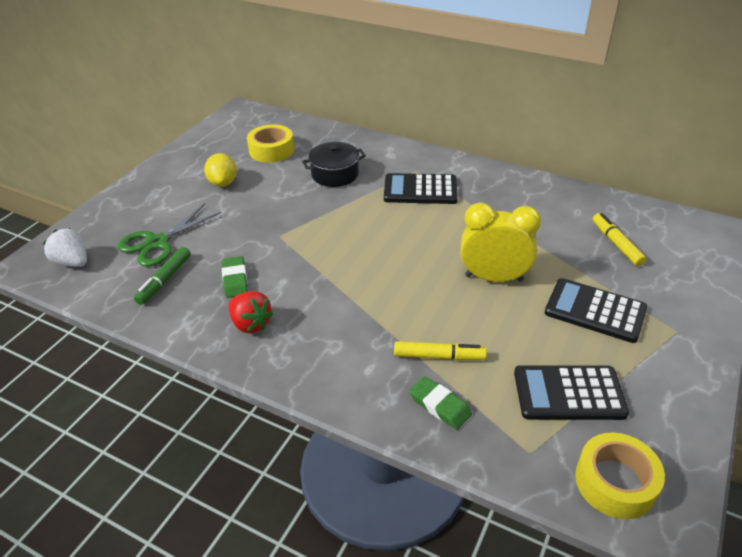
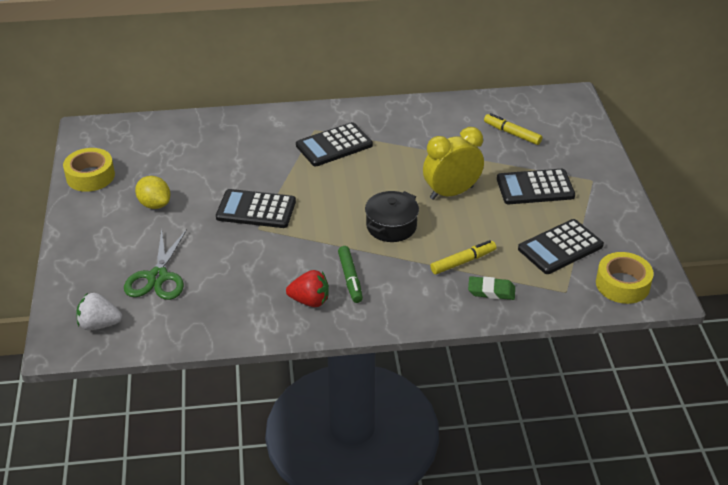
camera: 35 degrees left, 0 degrees up
(164, 280) = (202, 302): green marker -> green marker (350, 278)
(235, 280) = (261, 276): green eraser -> none
(271, 150) = (165, 158): yellow tape -> yellow tape (90, 176)
(295, 219) = (256, 209): none -> black calculator
(335, 174) = (248, 159): black pot -> black pot (391, 226)

